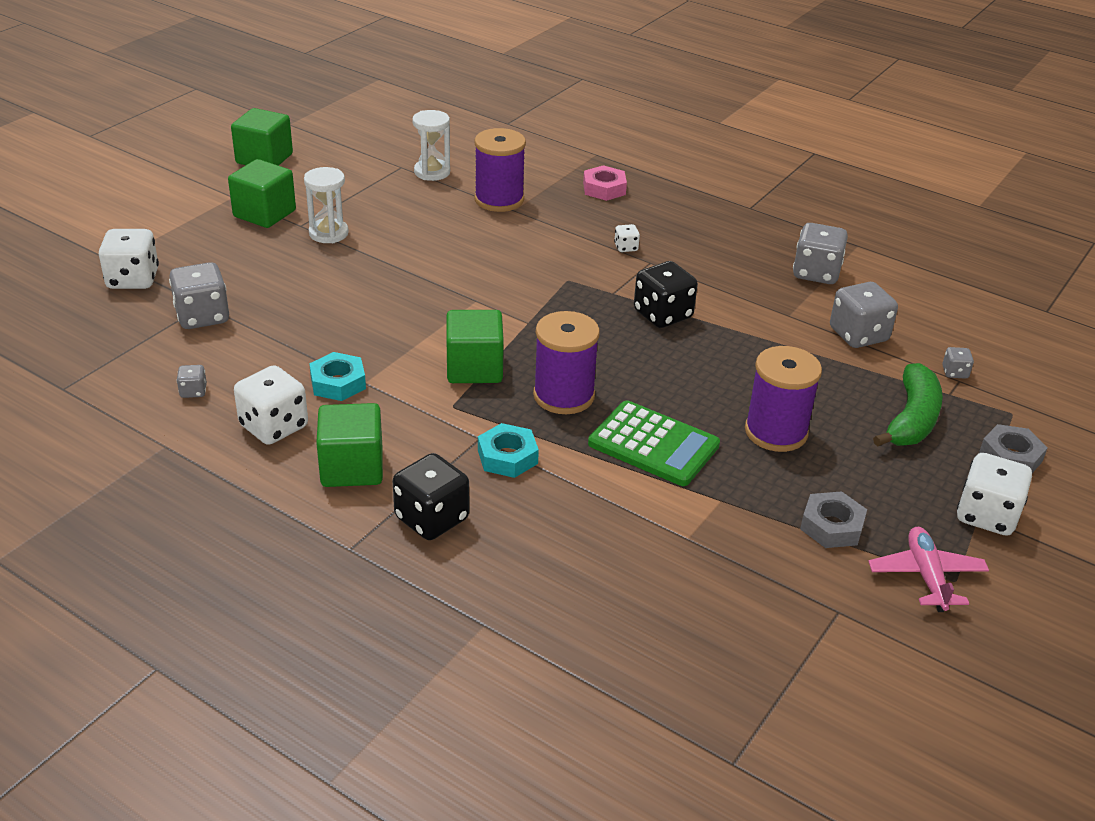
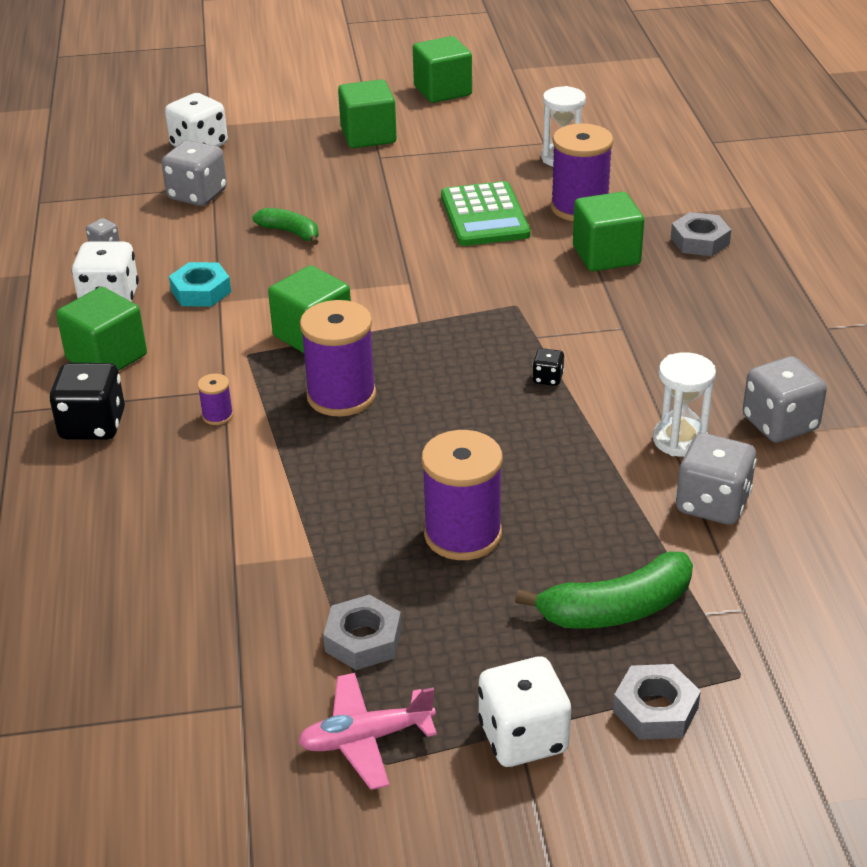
camera: 50 degrees right, 0 degrees up
(328, 233) = (389, 173): white hourglass -> white hourglass (680, 440)
(330, 308) = (290, 232): none -> green banana
(507, 457) = (217, 415): turquoise nut -> purple spool
(566, 222) = (606, 255): none -> green cube
(604, 189) = (699, 241): pink nut -> grey nut
(626, 247) = (622, 303): white dice -> none
(653, 444) = (341, 477): green calculator -> green calculator (485, 216)
(662, 314) = (548, 378): black dice -> black dice, size x0.48
(926, 576) = (366, 738): pink plane -> pink plane turned 150 degrees counterclockwise
(955, 372) = (752, 599): grey dice -> none

